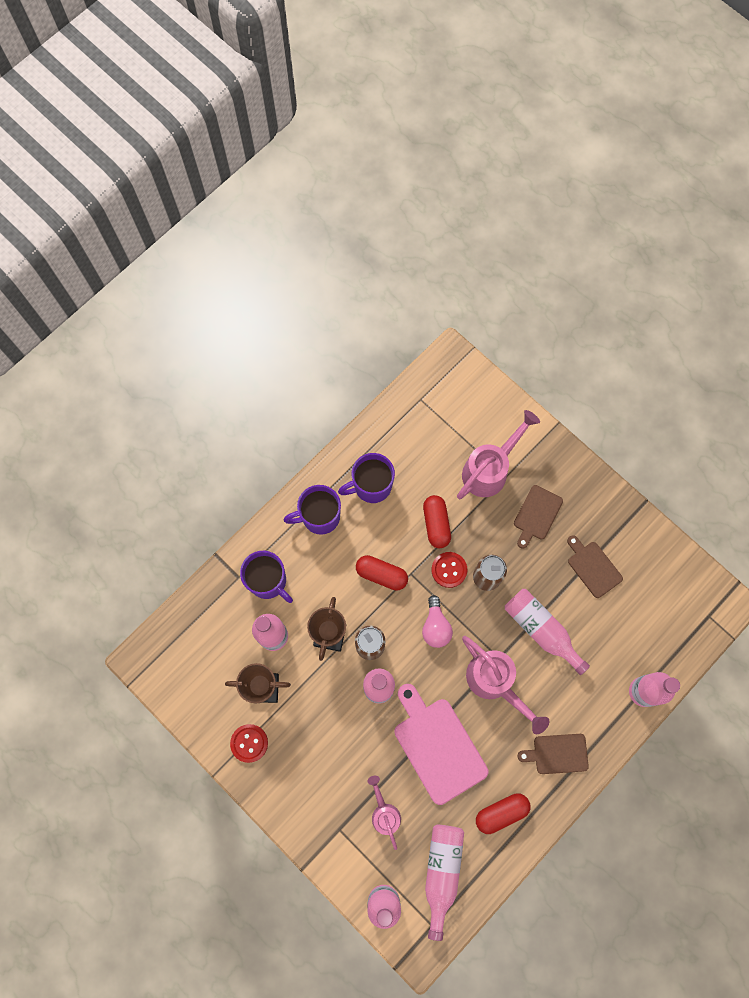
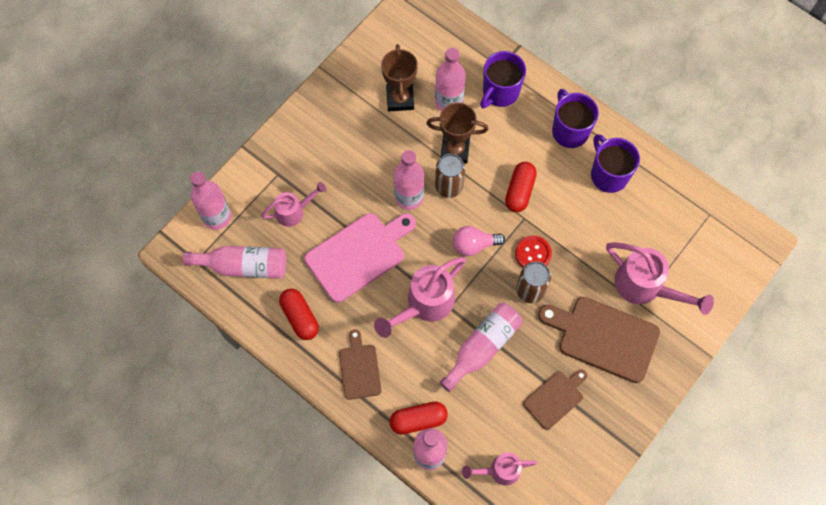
camera: 85 degrees right, 5 degrees down
(249, 743) = (349, 92): red button -> none
(436, 524) = (578, 238): red capsule -> red capsule (418, 420)
(536, 514) = (604, 337): brown cutting board -> brown cutting board, size x1.72
(659, 627) = (499, 470): none -> pink watering can

